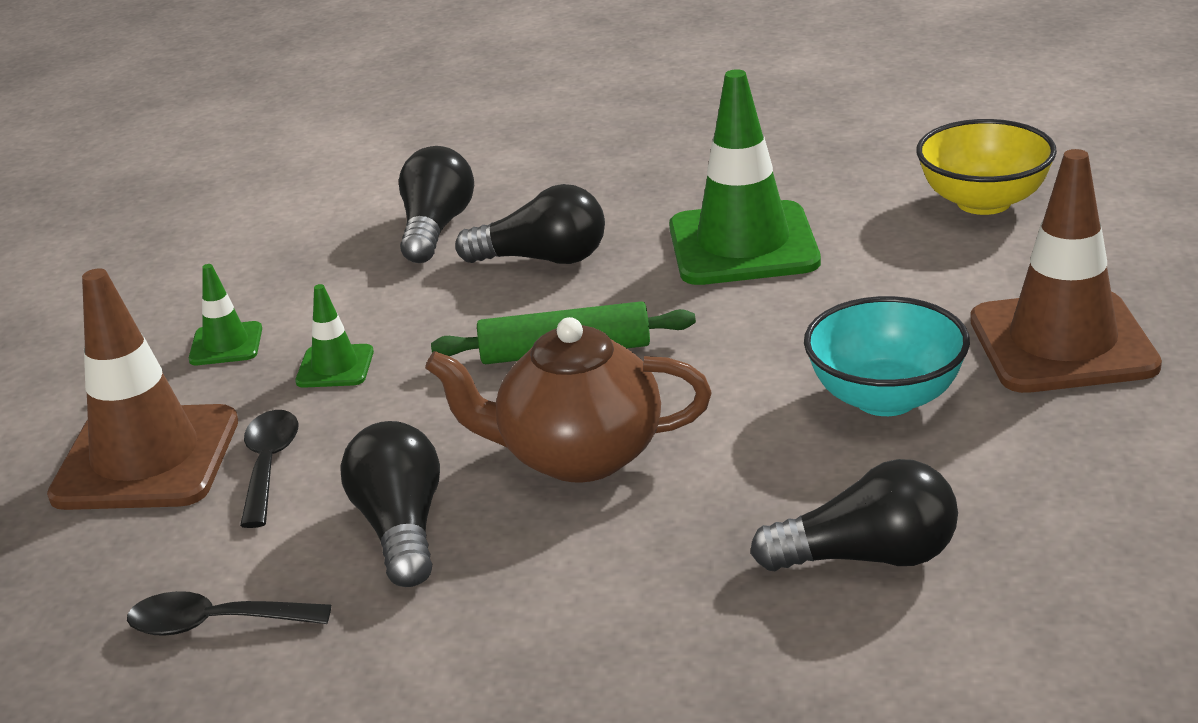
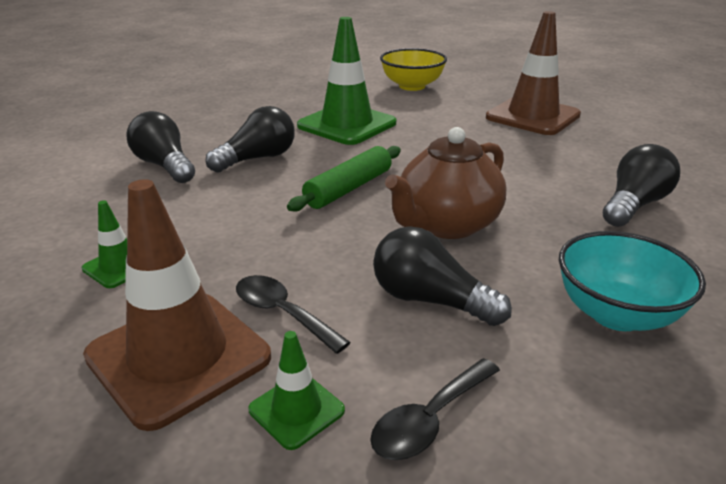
camera: 50 degrees left, 0 degrees up
(335, 367) = (226, 246): green traffic cone -> green traffic cone (296, 410)
(886, 398) = (517, 153): turquoise bowl -> turquoise bowl (616, 314)

